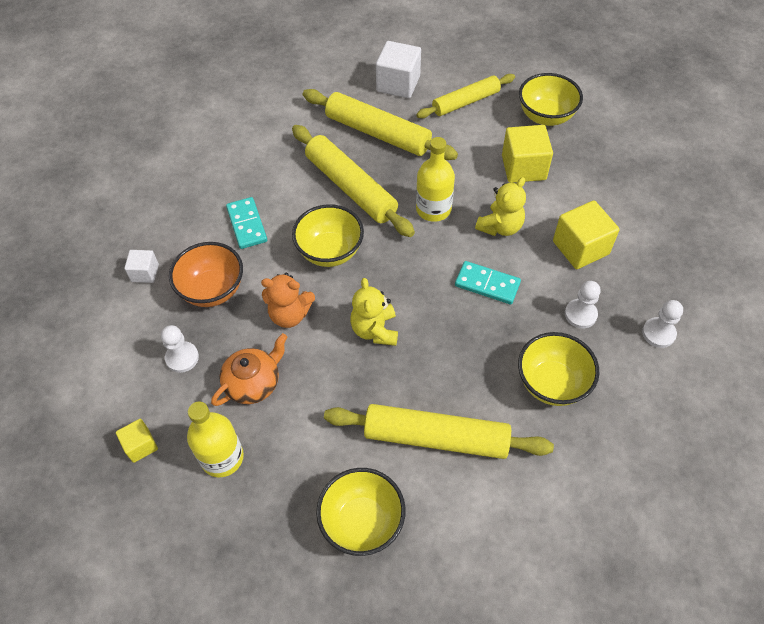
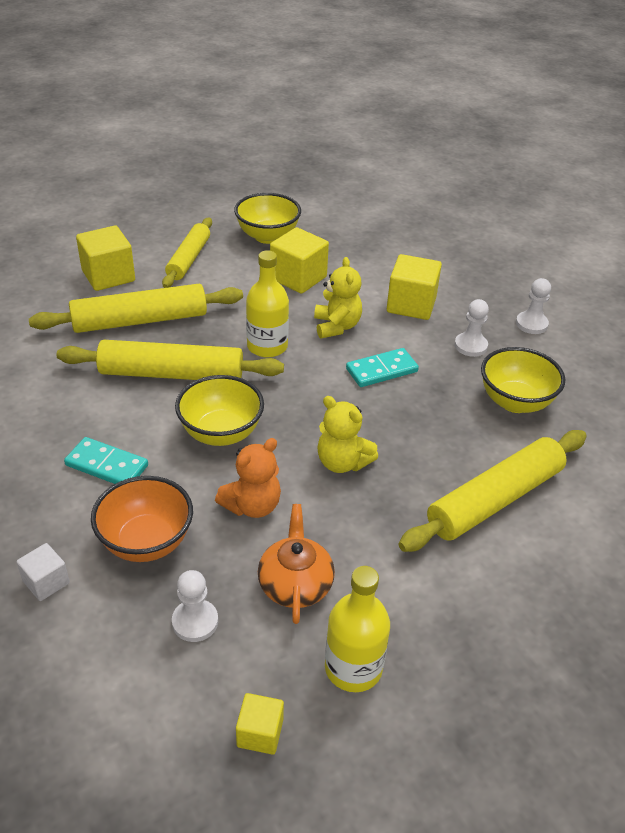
camera: 50 degrees left, 15 degrees down
(362, 522) = (531, 606): yellow bowl -> none
(398, 84) = (108, 276): white cube -> yellow cube

